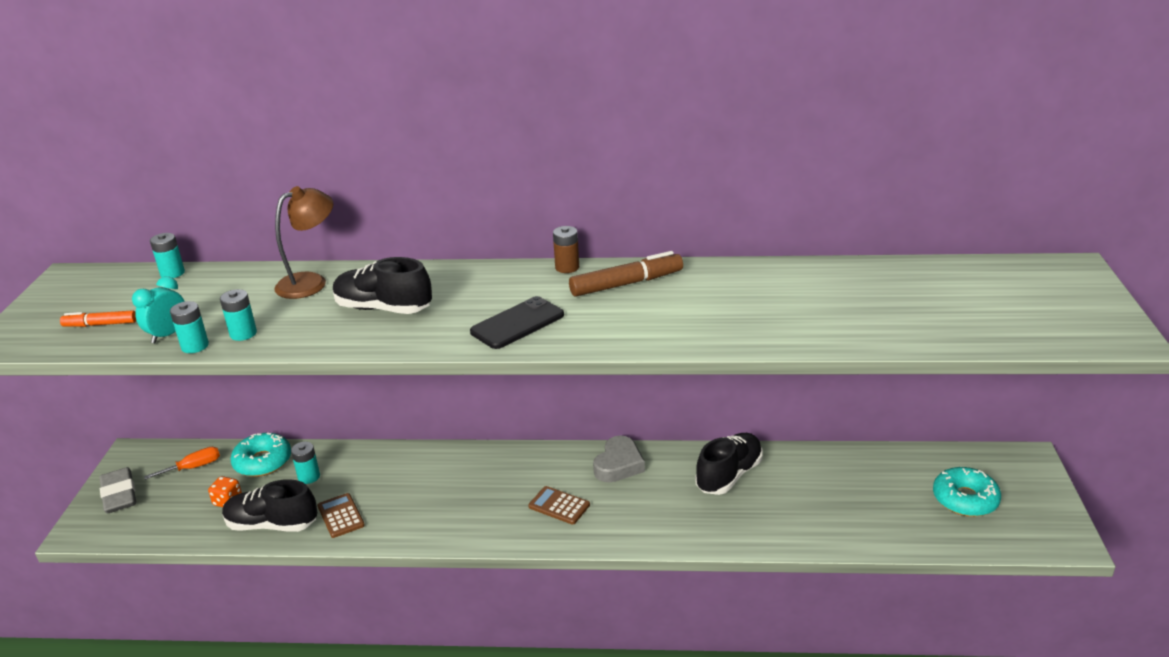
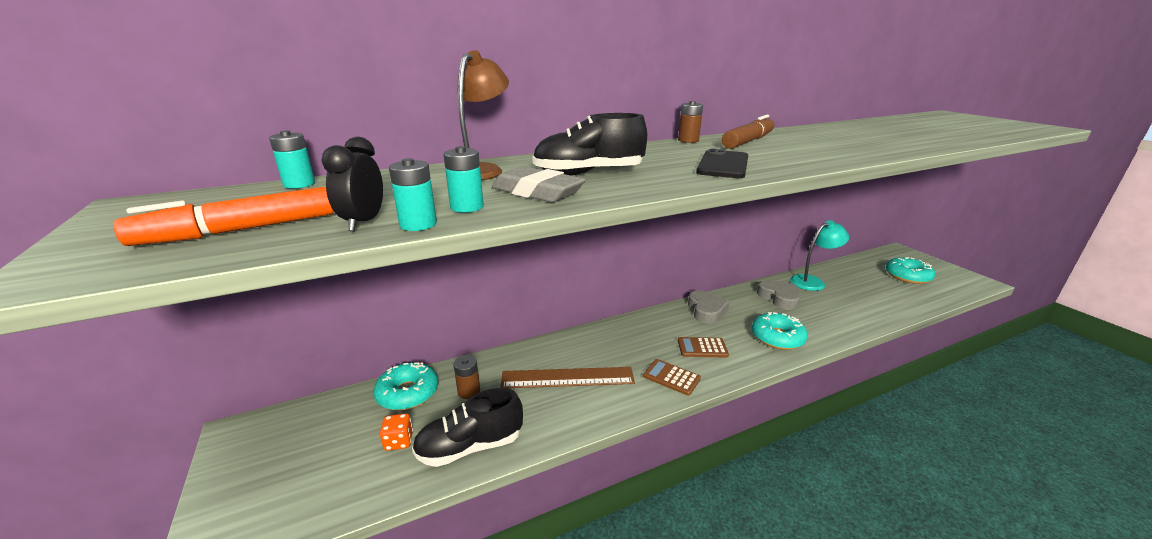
camera: 30 degrees left, 5 degrees down
(100, 324) = (240, 230): orange marker -> orange marker, size x1.67
(119, 495) = (247, 481): grey eraser -> grey eraser (537, 192)
(168, 335) = (363, 222): turquoise clock -> black clock
(193, 467) = (330, 421): orange screwdriver -> none
(309, 477) = (469, 391): turquoise battery -> brown battery
(340, 516) = (534, 414): brown calculator -> brown calculator (671, 377)
(399, 492) = (567, 378): none -> brown ruler
(656, 522) = (777, 337): none -> turquoise donut
(729, 475) = (779, 298): black shoe -> grey heart
(808, 466) = (812, 281): none -> turquoise lamp

